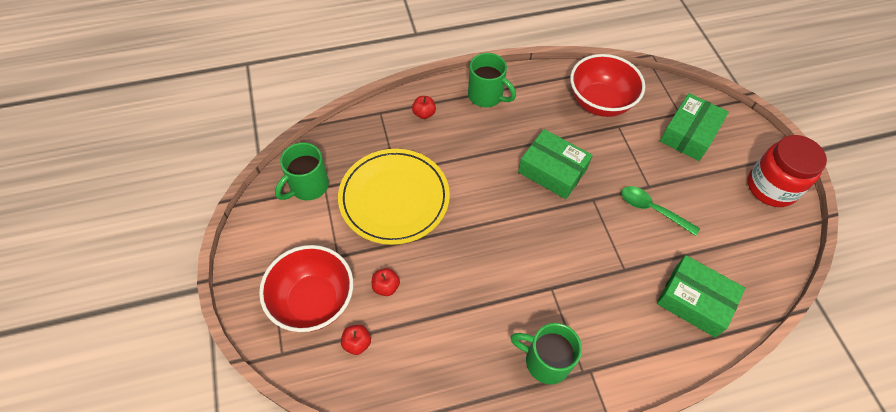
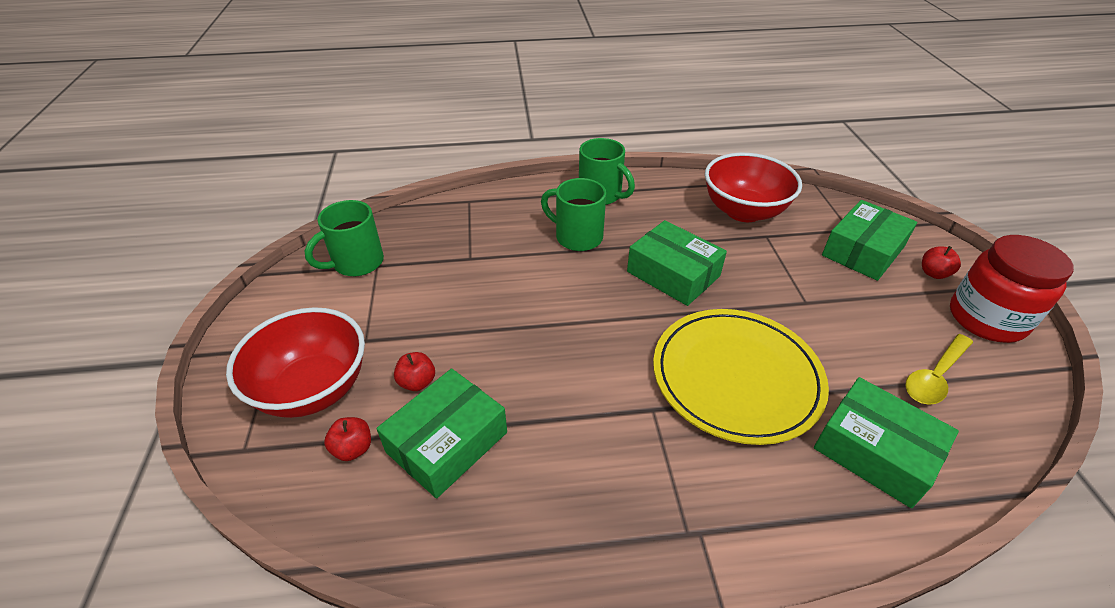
camera: 10 degrees right, 15 degrees down
(394, 198) = (459, 284): yellow plate -> yellow plate (736, 377)
(419, 330) = (447, 442): none -> green box
(424, 114) = (521, 206): red apple -> red apple (933, 273)
(545, 361) = (629, 509): green mug -> green mug (577, 237)
(652, 210) = (810, 329): green spoon -> none
(734, 239) = (935, 376): none -> yellow spoon

